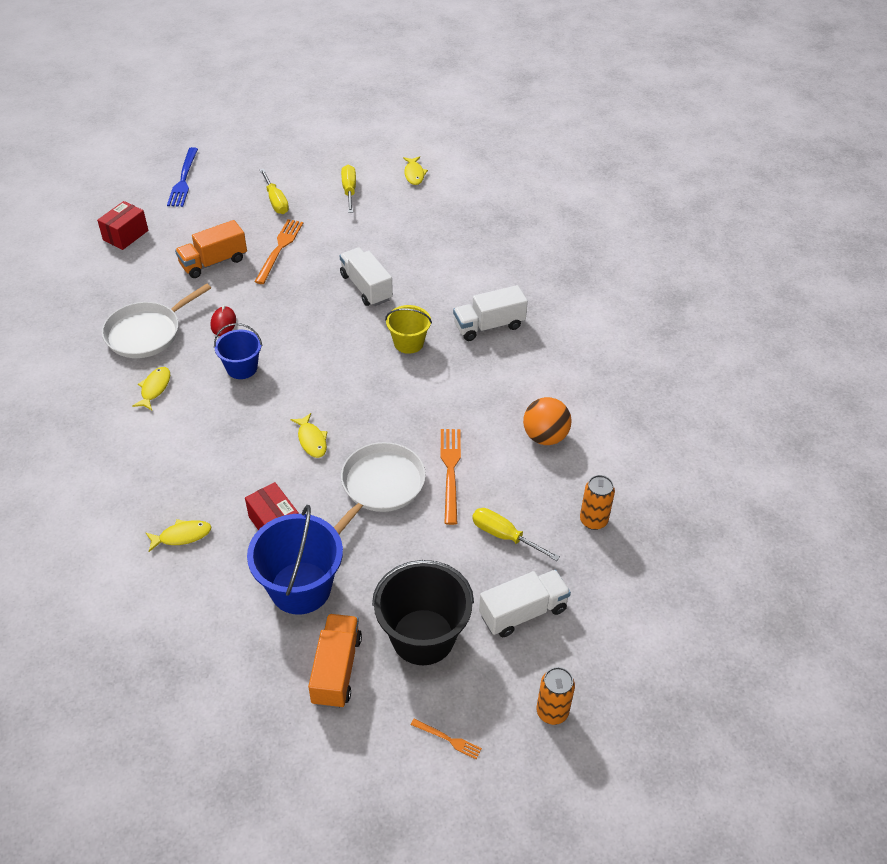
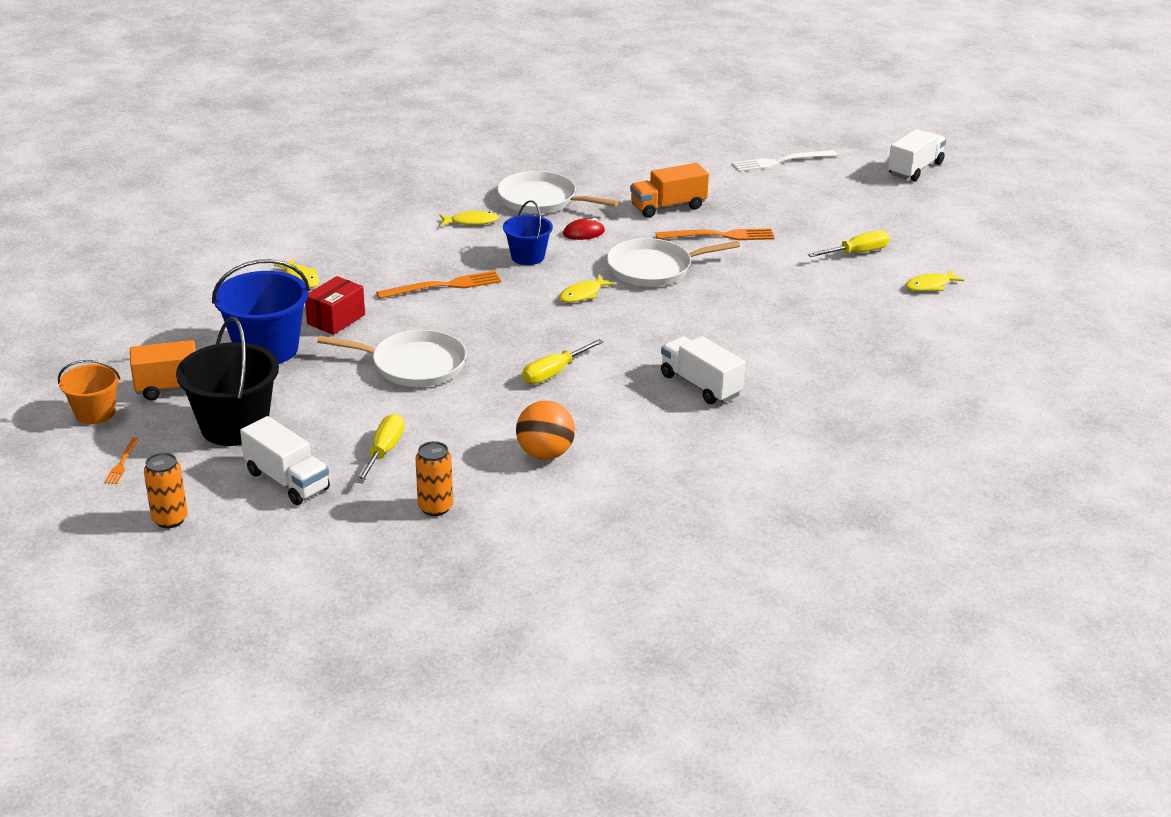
camera: 70 degrees right, 15 degrees down
(125, 235) = (668, 156): red box -> none
(183, 180) = (781, 161): blue fork -> white fork
(213, 262) = (668, 207): orange truck -> orange truck turned 60 degrees counterclockwise
(275, 201) = (796, 216): yellow screwdriver -> yellow screwdriver (554, 372)
(308, 300) = (654, 268): none -> white pan
(311, 440) = (453, 315): yellow fish -> yellow fish (582, 294)
(350, 753) = (95, 413): none -> orange bucket
(366, 287) = (701, 297): white truck -> white truck (915, 169)
(408, 343) = (633, 340): yellow bucket -> none
(450, 471) = (457, 402): orange fork -> orange fork (444, 286)

